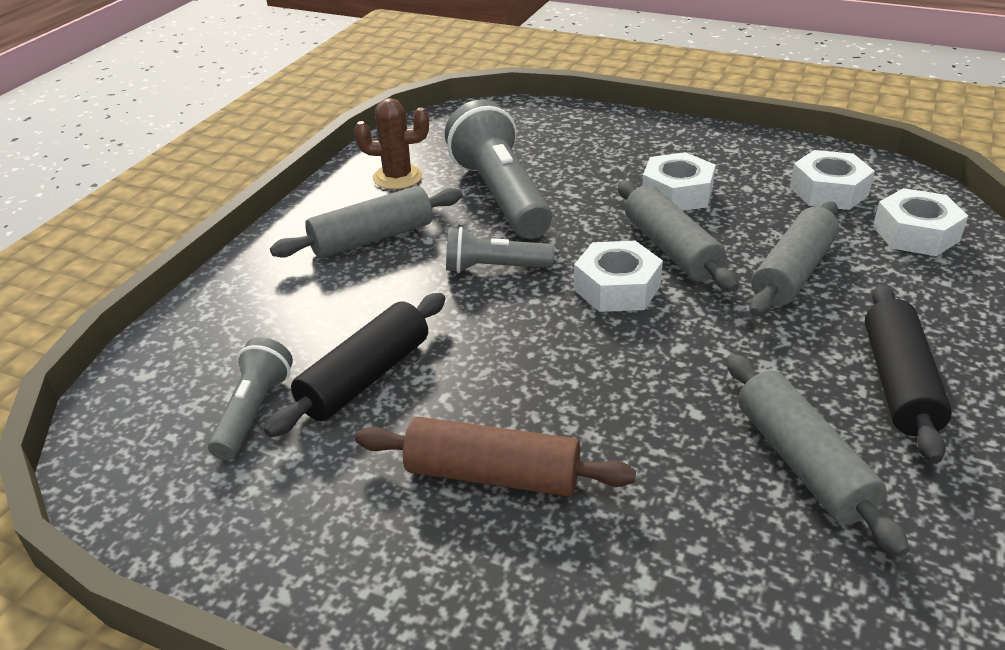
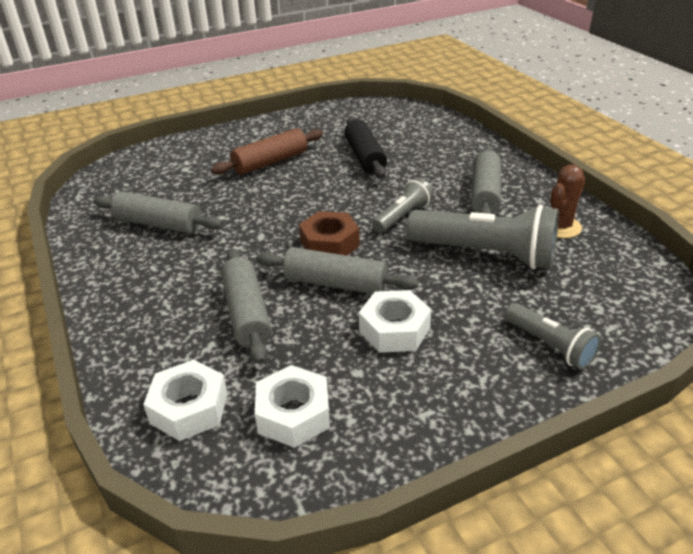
camera: 130 degrees right, 0 degrees up
(254, 411) = (378, 132): grey flashlight -> grey flashlight (550, 345)
(617, 288) = (329, 244): white nut -> brown nut
(898, 383) = (136, 281): black rolling pin -> none

